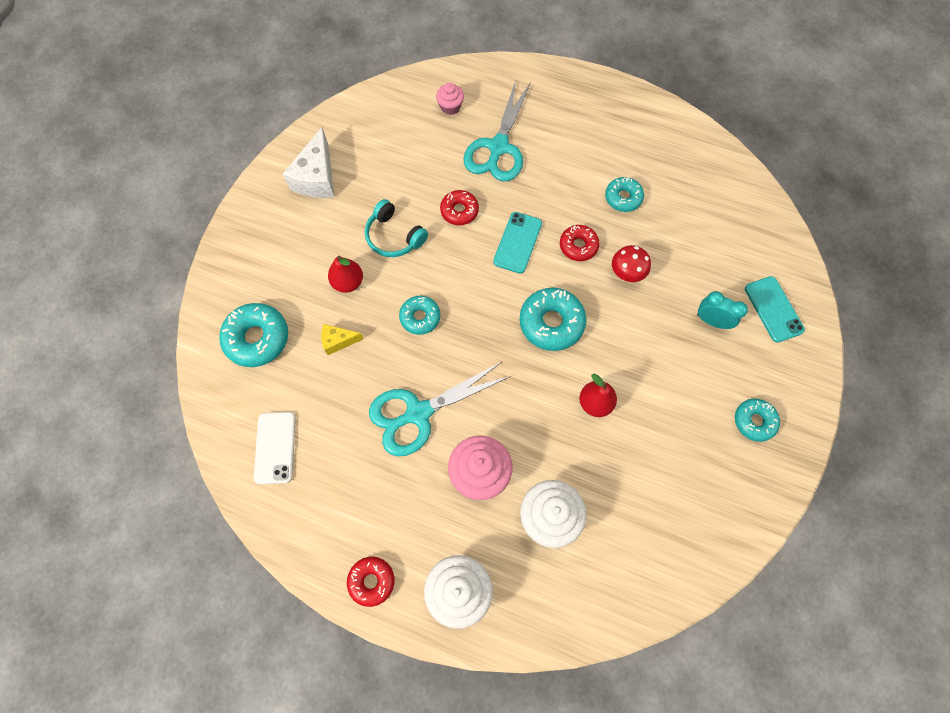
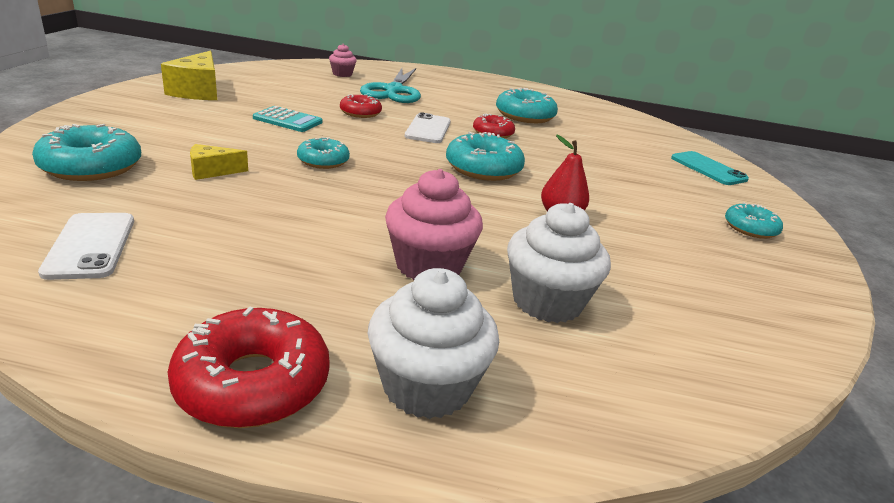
camera: 15 degrees left, 40 degrees down
(317, 178) = (198, 91): white cheese -> yellow cheese
(348, 282) = (229, 139): red pear -> none
(371, 581) = (253, 383): red donut -> red donut, size x1.60
(394, 236) = (288, 120): turquoise headphones -> turquoise calculator
(418, 413) = (328, 220): turquoise scissors -> none
(517, 242) = (428, 129): turquoise phone -> white phone
(623, 198) = (524, 116): turquoise donut -> turquoise donut, size x1.60
(626, 273) = (550, 147): red mushroom -> none
(712, 321) = (654, 172): turquoise clock -> none

